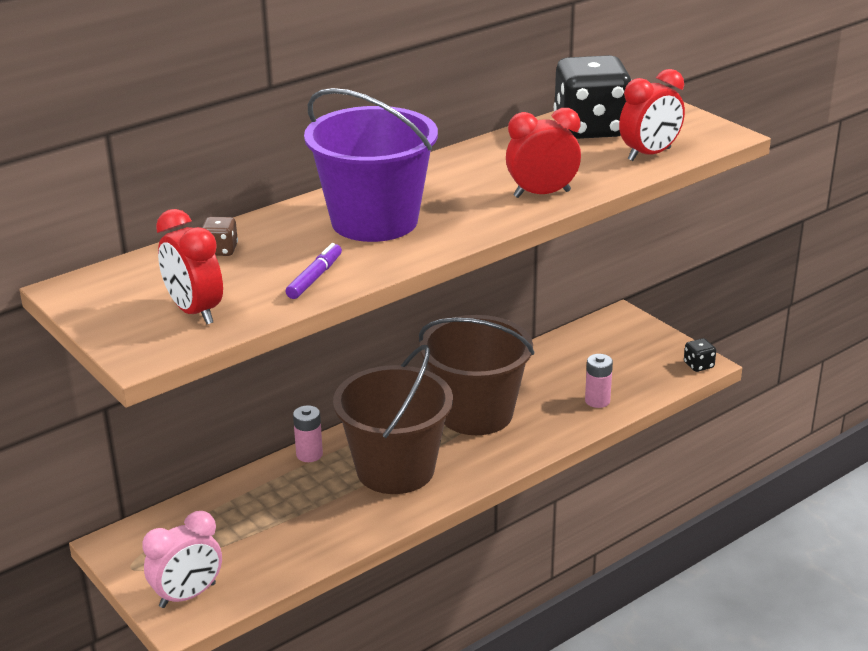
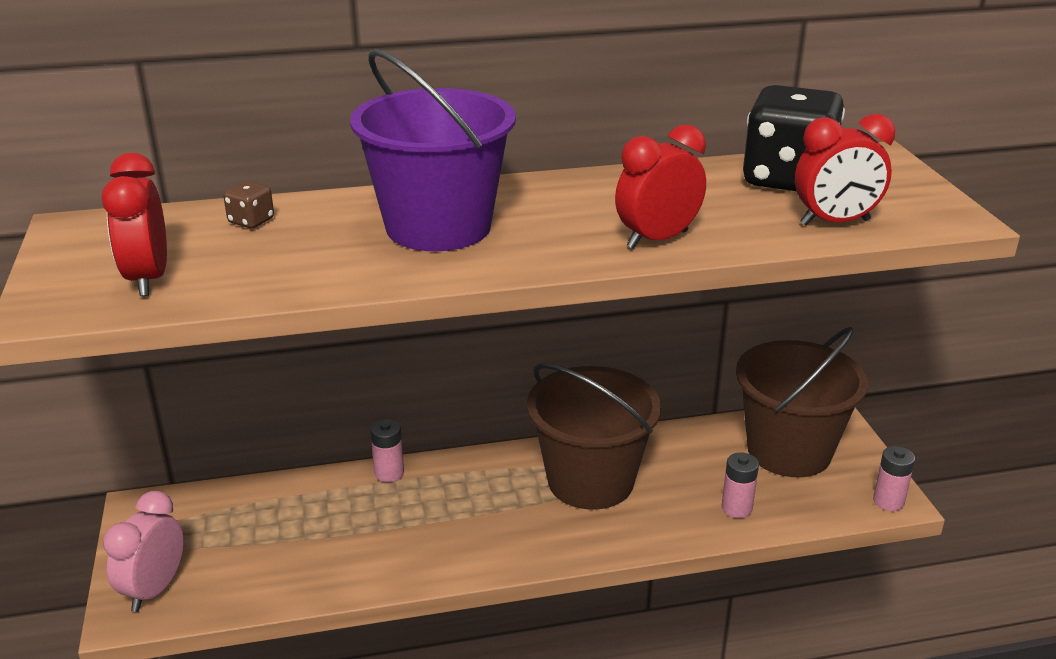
camera: 25 degrees right, 0 degrees up
(188, 595) = (154, 589): pink clock -> pink clock turned 120 degrees clockwise
(314, 278) = (307, 273): purple marker -> none
(395, 469) = (460, 518): brown bucket -> brown bucket (789, 451)
(542, 194) = (657, 239): red clock -> red clock turned 45 degrees counterclockwise
(698, 365) = (888, 501): black dice -> pink battery

